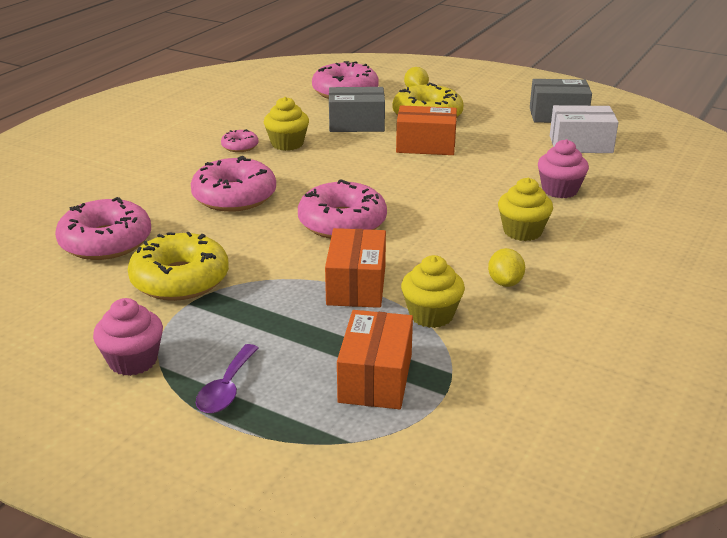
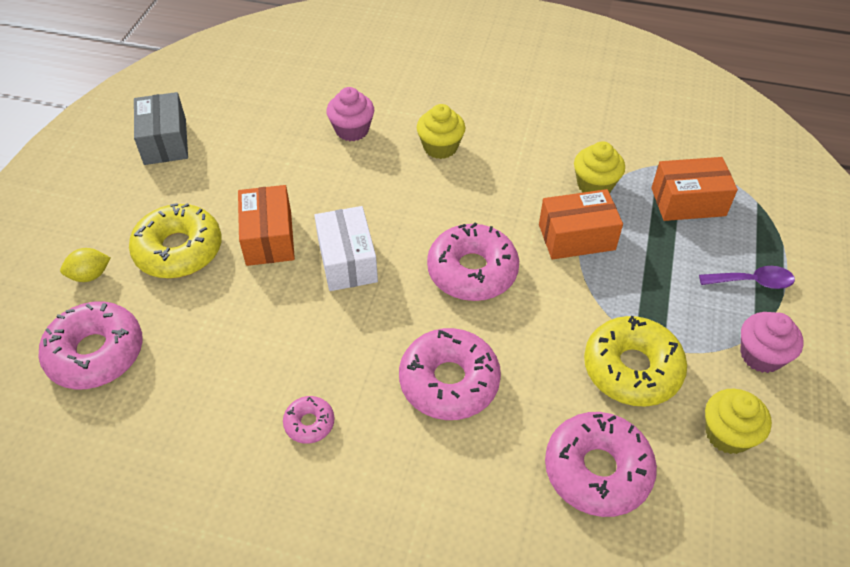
camera: 105 degrees left, 20 degrees up
(287, 144) = (290, 372): yellow cupcake -> yellow cupcake (727, 434)
(356, 124) = (214, 314): grey box -> none
(505, 282) = (528, 150): yellow lemon -> none
(580, 144) = (242, 121): white box -> white box (347, 261)

